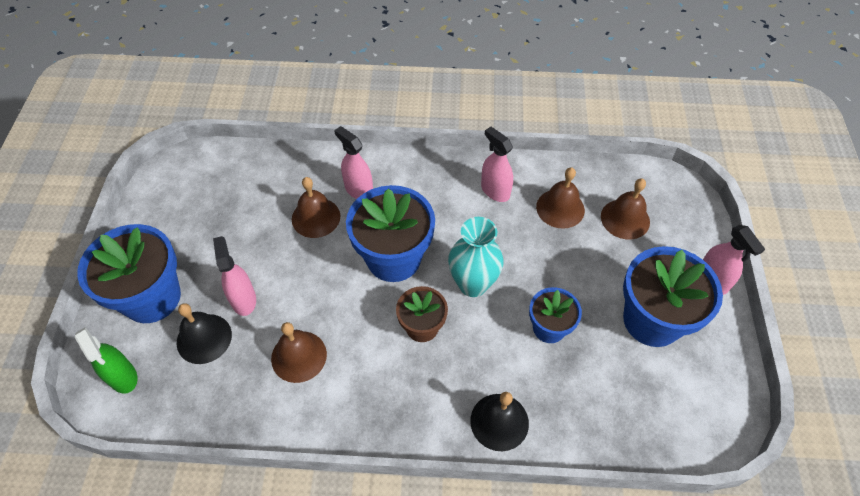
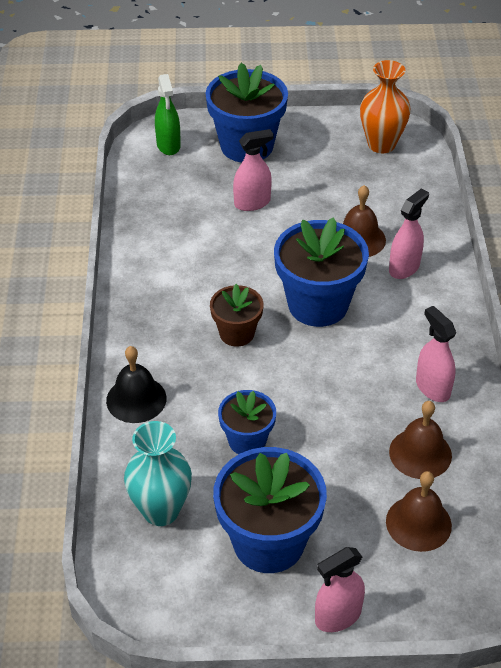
camera: 85 degrees right, 10 degrees down
(123, 377) = (168, 145): green spray bottle -> green spray bottle turned 60 degrees counterclockwise
(190, 184) = (381, 144): none -> orange vase
(204, 338) = (209, 185): black bell -> none
(299, 356) = (196, 248): brown bell -> none
(473, 284) = (295, 372): turquoise vase -> turquoise vase (161, 511)
(495, 191) = (432, 388): pink spray bottle -> pink spray bottle turned 75 degrees counterclockwise

